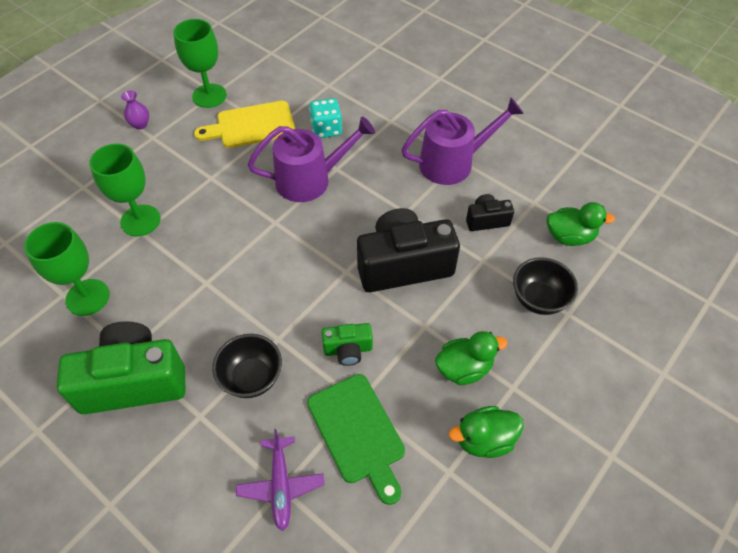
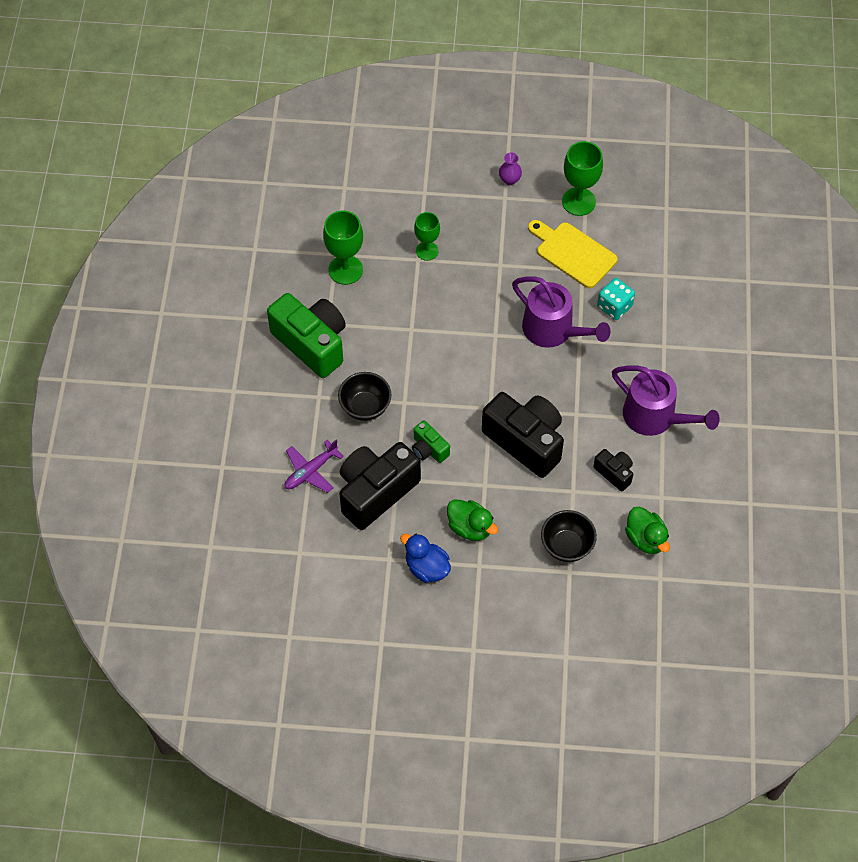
camera: 55 degrees right, 5 degrees up
(140, 220) = (427, 251): green goblet -> green goblet, size x0.66
(358, 432) = (376, 492): green cutting board -> black camera
(484, 439) = (426, 567): green duck -> blue duck

